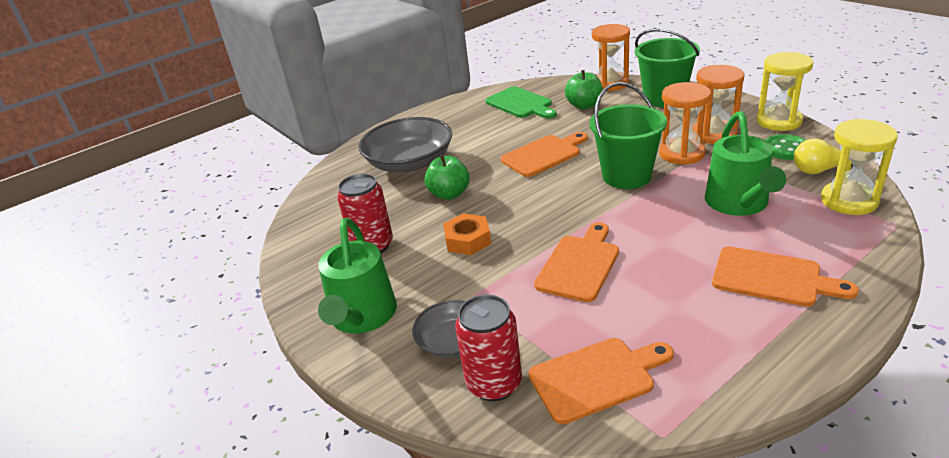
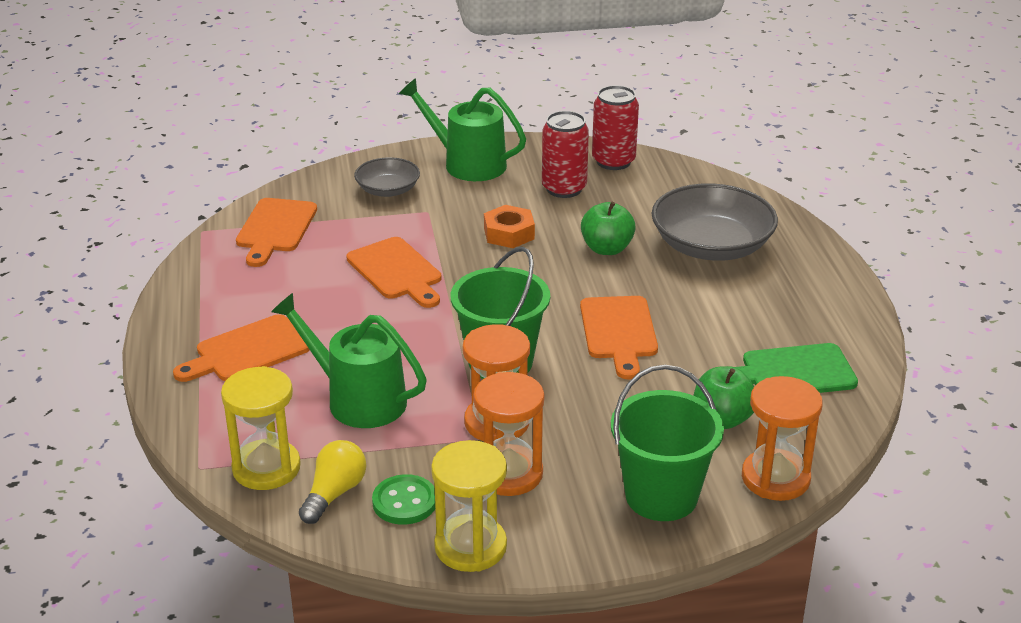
camera: 115 degrees right, 0 degrees up
(494, 383) = (326, 192): red can -> red can (613, 161)

